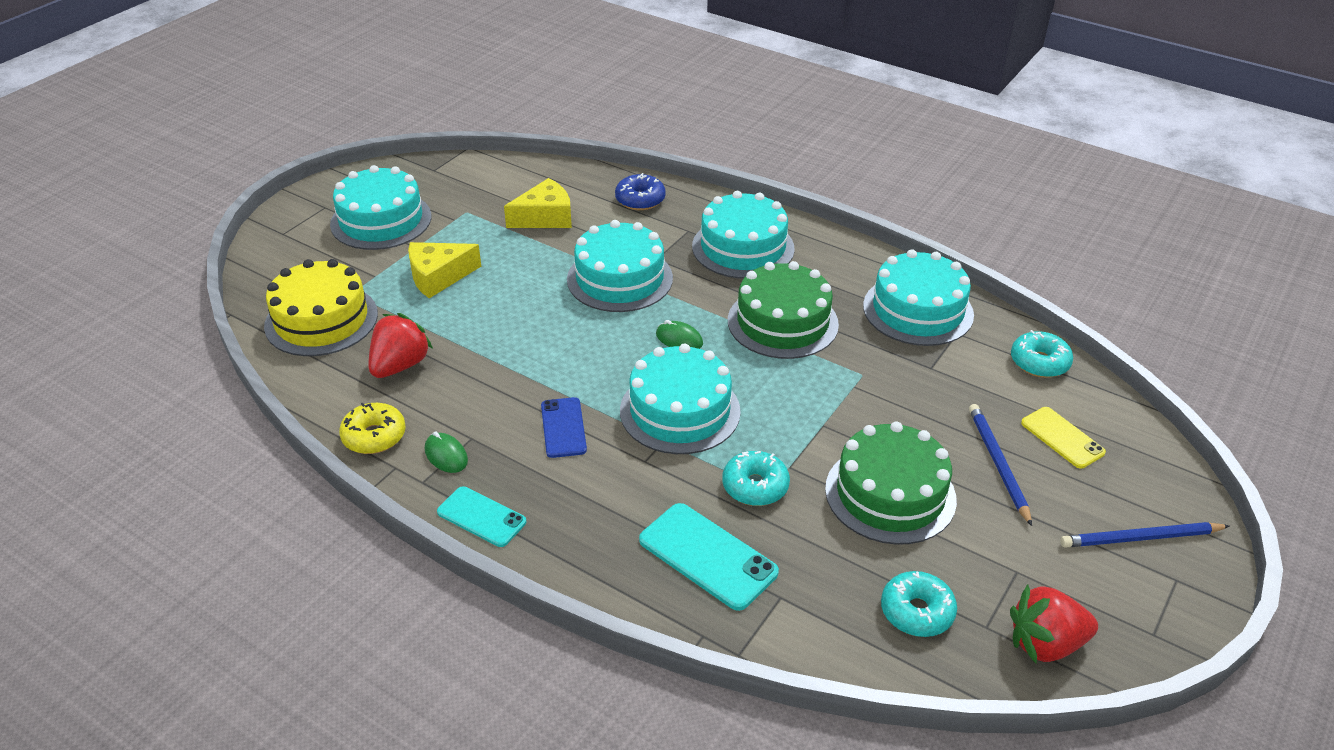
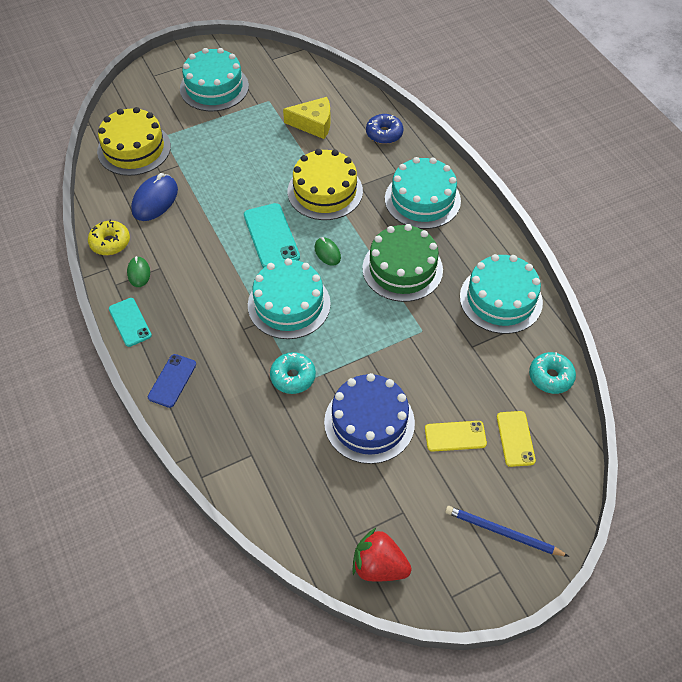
camera: 30 degrees right, 15 degrees up
(400, 365) = (155, 200): red strawberry -> blue mouse
(438, 277) = (218, 144): yellow cheese -> none
(563, 428) = (214, 284): blue phone -> blue phone (172, 380)
(619, 279) = (325, 191): turquoise cake -> yellow cake
(708, 556) = (231, 408): turquoise phone -> turquoise phone (271, 236)
(890, 494) = (369, 422): green cake -> blue cake
(916, 612) = (320, 505): turquoise donut -> none
(998, 464) = (455, 436): blue pencil -> yellow phone

